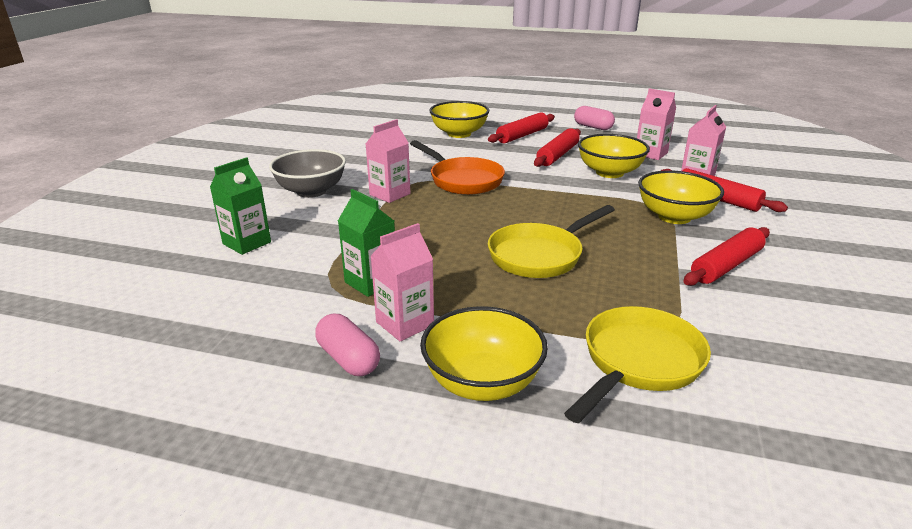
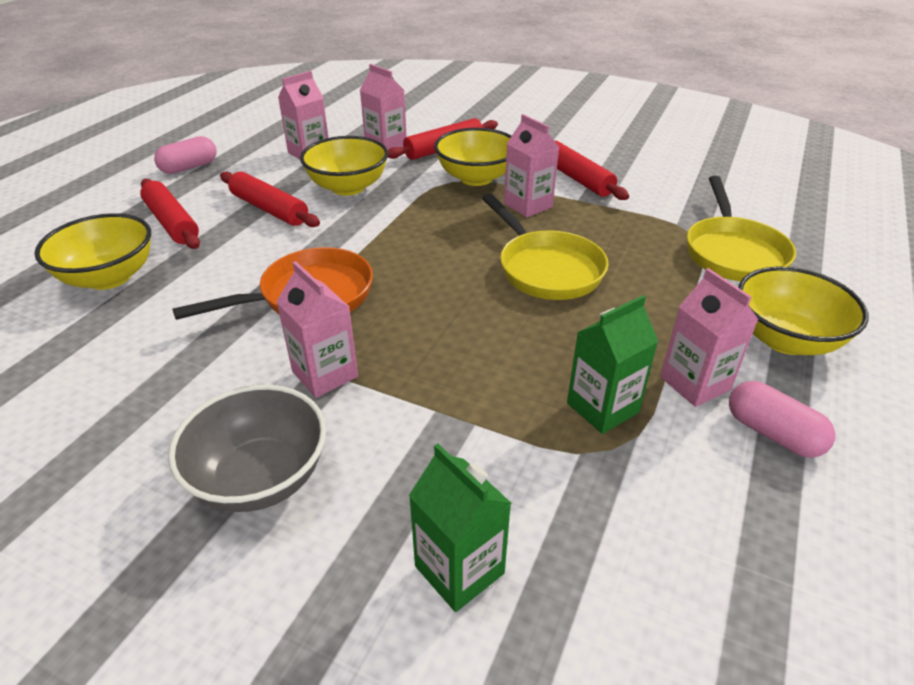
camera: 80 degrees left, 10 degrees up
(348, 359) = (773, 433): pink capsule -> pink capsule turned 75 degrees clockwise
(638, 363) = (733, 252): yellow pan -> yellow pan turned 135 degrees counterclockwise
(643, 243) = (528, 205): none -> pink carton

